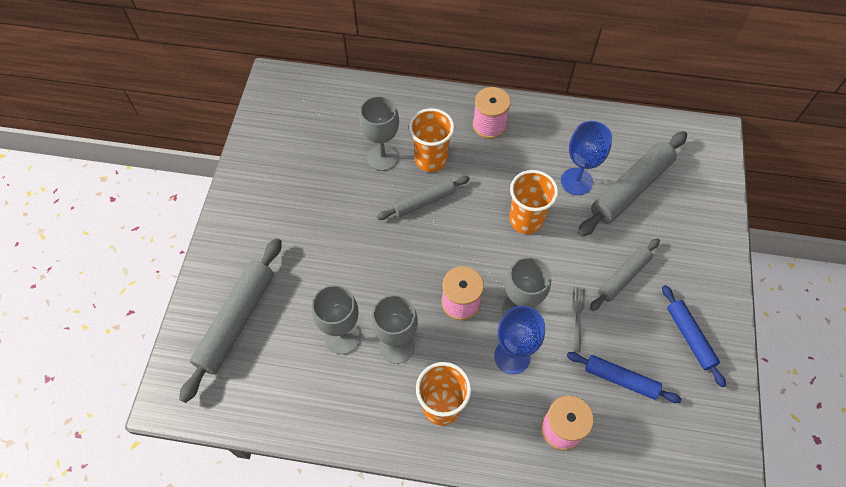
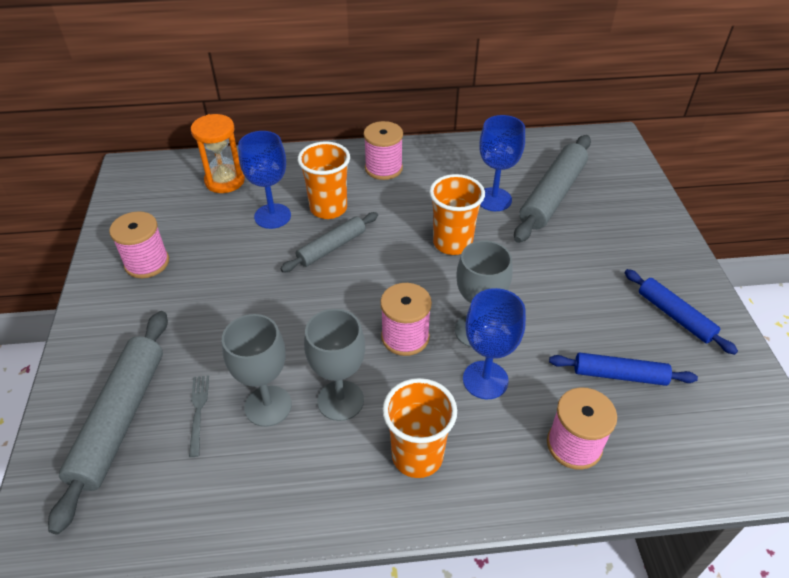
camera: 15 degrees left, 15 degrees down
(274, 183) = (147, 263): none -> pink spool
(350, 110) = (225, 181): none -> orange hourglass
(382, 157) = (272, 216): grey goblet -> blue goblet
(577, 316) = (545, 322): grey fork -> grey fork (198, 411)
(623, 277) = (578, 274): grey rolling pin -> none

